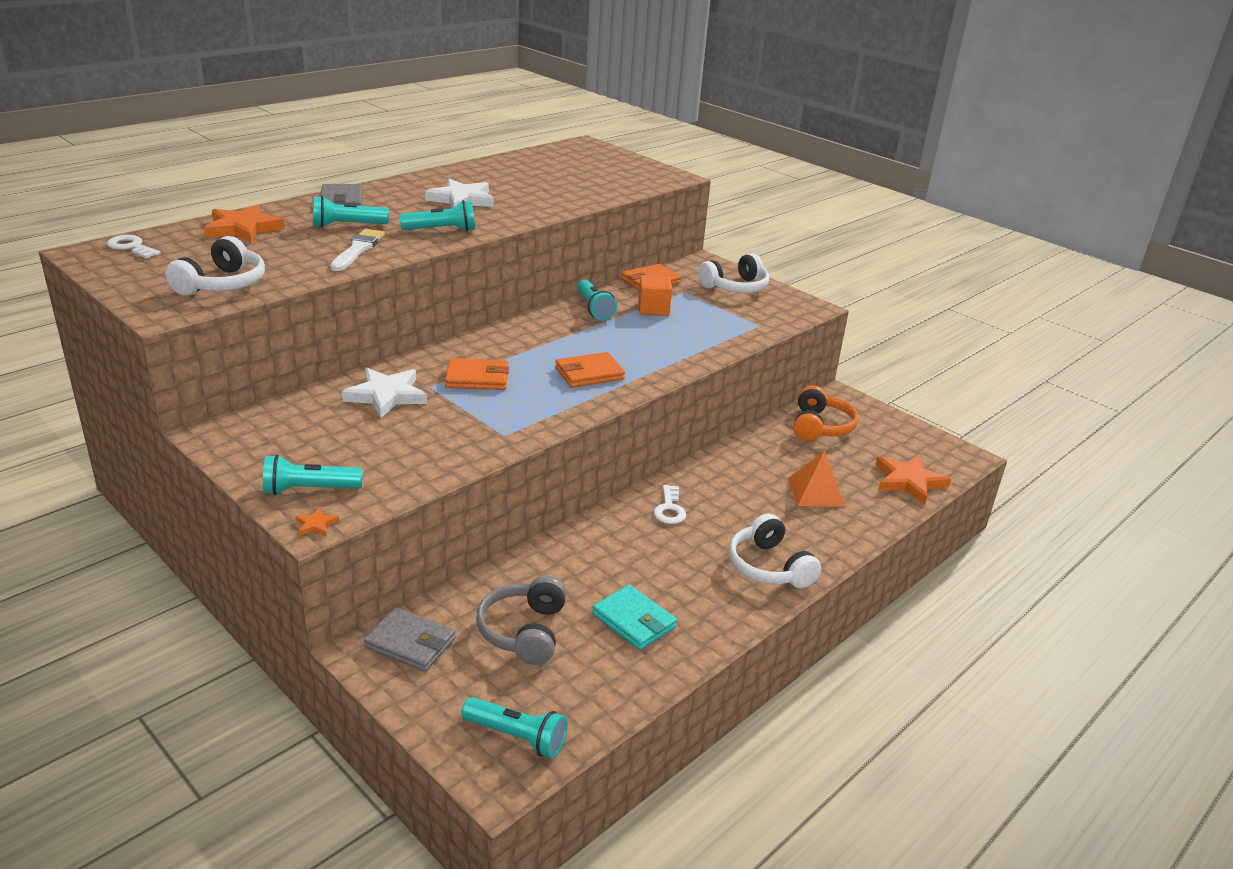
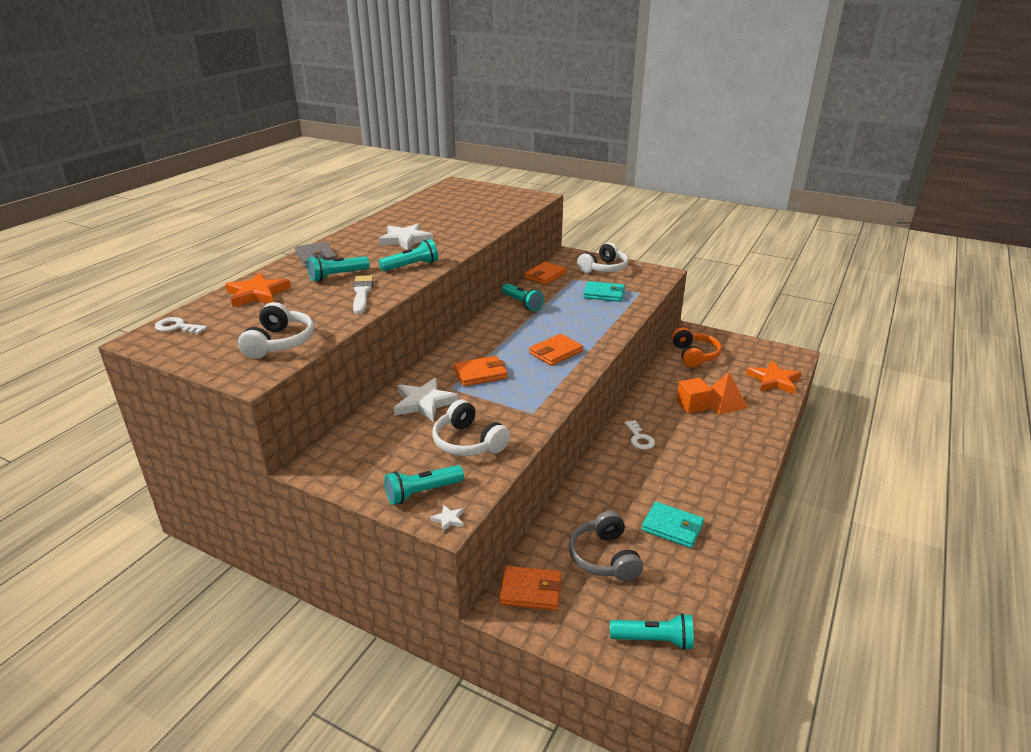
camera: 15 degrees left, 0 degrees up
(316, 524) = (448, 519): orange star -> white star
(410, 643) = (530, 591): grey wallet -> orange wallet
(653, 309) = (562, 295): orange cube -> orange cube (692, 405)
(709, 318) = (604, 294): none -> turquoise wallet
(769, 567) = (731, 463): white headphones -> white headphones (468, 442)

